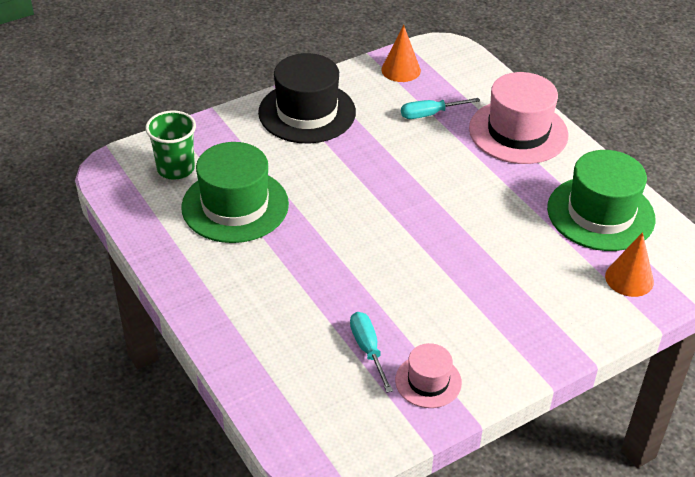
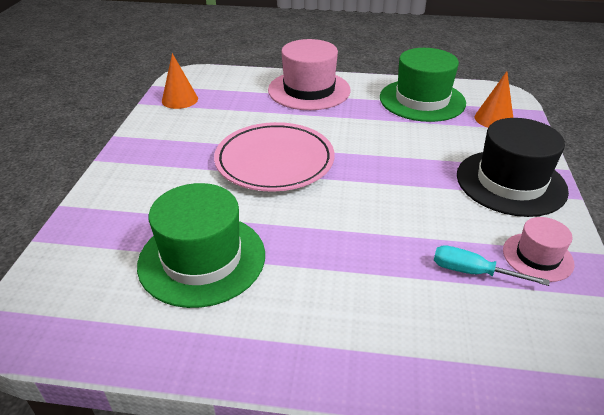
camera: 50 degrees left, 5 degrees down
(176, 169) = (97, 272): green cup -> none
(307, 112) = (153, 159): black hat -> black hat (510, 182)
(381, 175) = (274, 161): none -> pink plate
(429, 114) = (242, 111): turquoise screwdriver -> none

